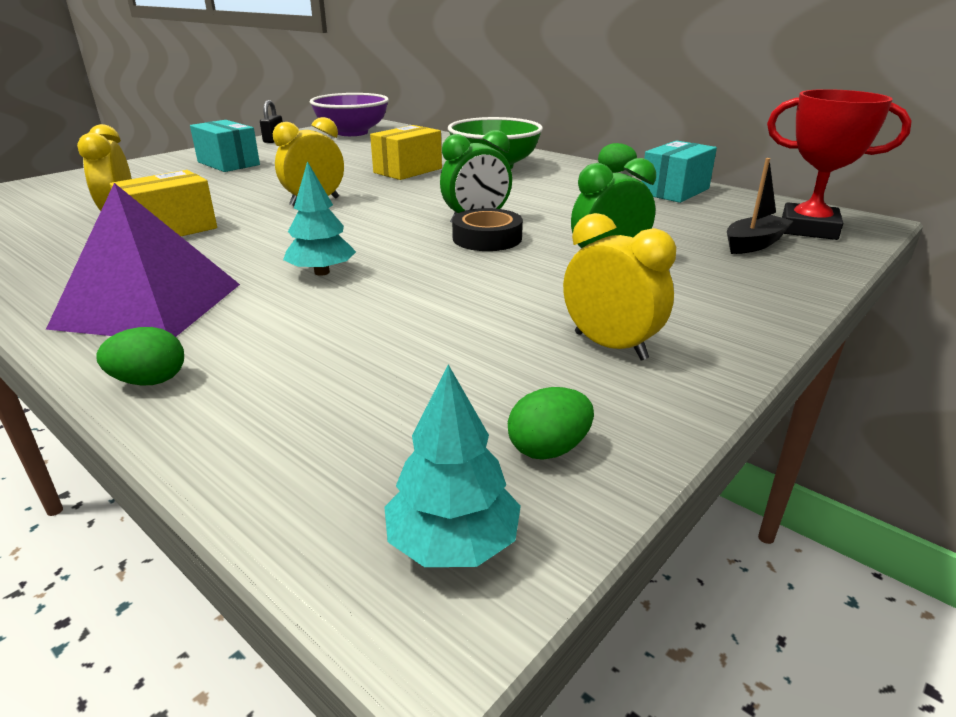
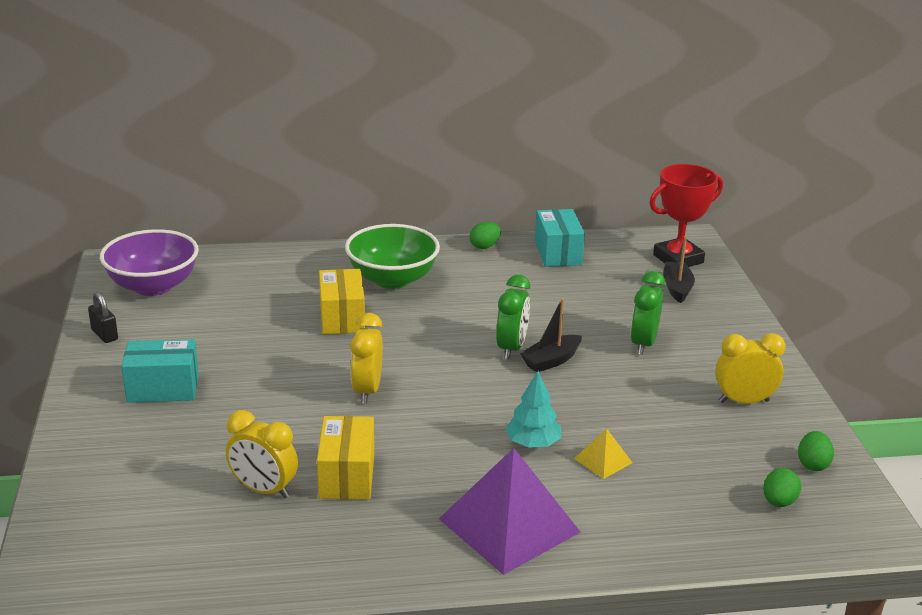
camera: 50 degrees left, 0 degrees up
(150, 381) = (629, 551): green egg -> green egg (778, 502)
(337, 310) = (603, 460): none -> yellow pyramid
(453, 543) = (851, 515): turquoise tree -> none
(487, 238) = (551, 361): black tape -> black boat

